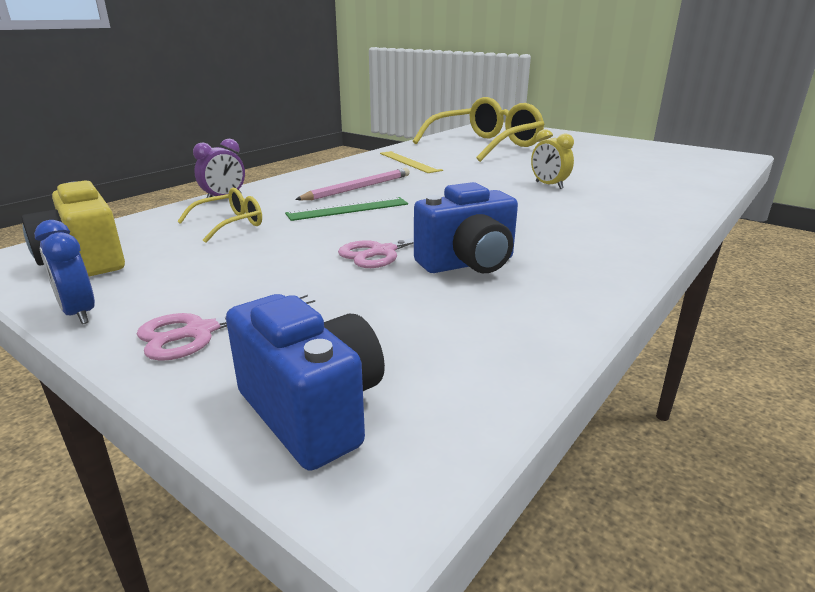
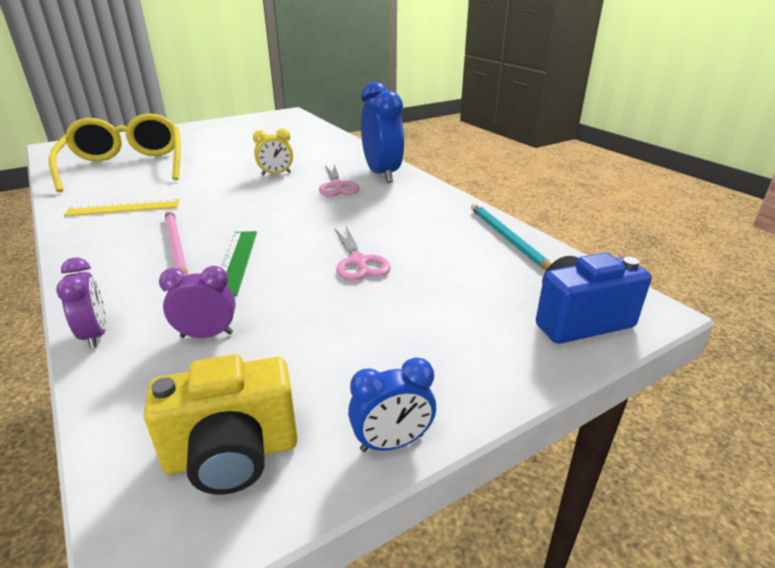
camera: 70 degrees left, 5 degrees up
(199, 332) = (463, 362): pink scissors -> pink scissors (337, 186)
(229, 224) = (207, 335): yellow glasses -> purple clock
(468, 264) = (405, 235): blue camera -> none
(532, 332) = (507, 238): none -> turquoise pencil
(634, 226) = (382, 174): none -> blue clock

